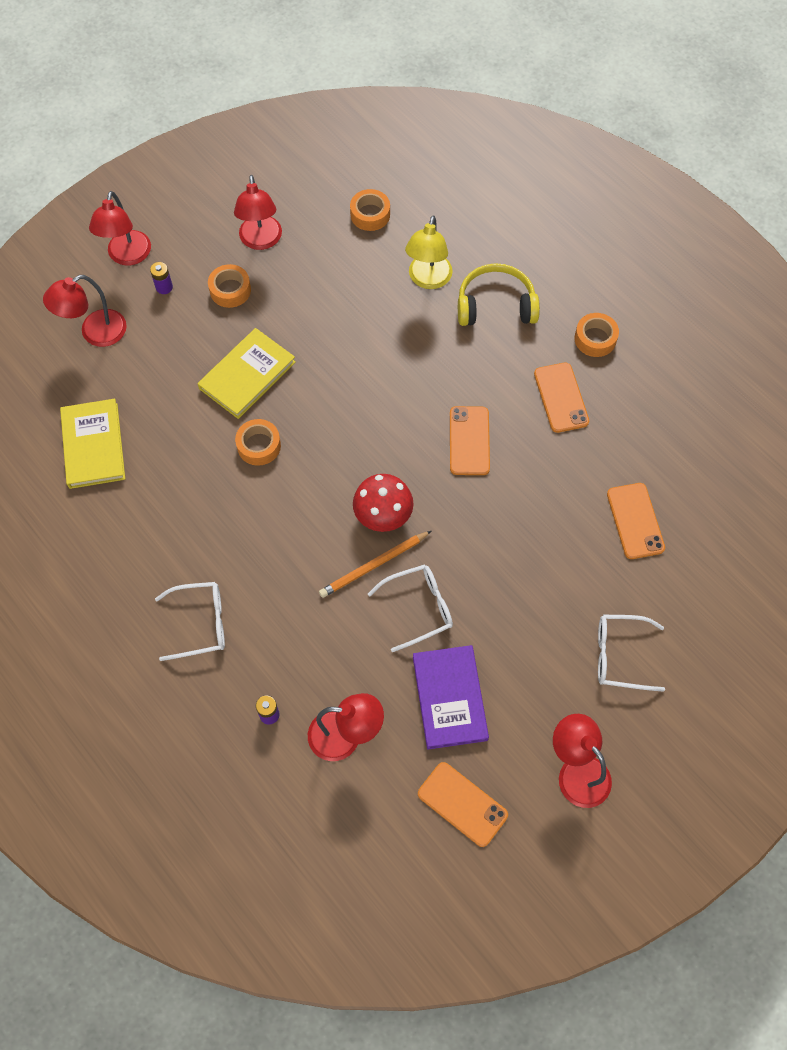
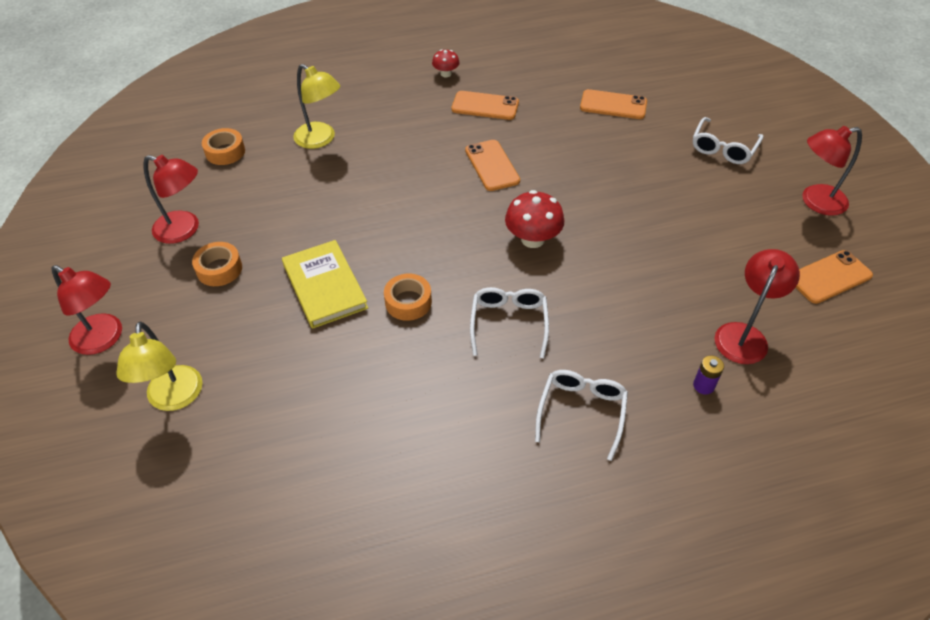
camera: 65 degrees left, 15 degrees down
(93, 445) = (315, 444): yellow book -> none
(95, 333) = (174, 398): red lamp -> yellow lamp
(164, 287) = (170, 320): purple battery -> none
(374, 565) = (579, 261): orange pencil -> none
(418, 608) = (635, 246): white glasses -> white glasses (509, 323)
(450, 698) = (728, 253): purple book -> none
(469, 441) = (492, 165): orange phone -> orange phone turned 45 degrees clockwise
(495, 305) = (376, 111): yellow headphones -> none
(595, 339) = (446, 74): orange tape -> red mushroom

